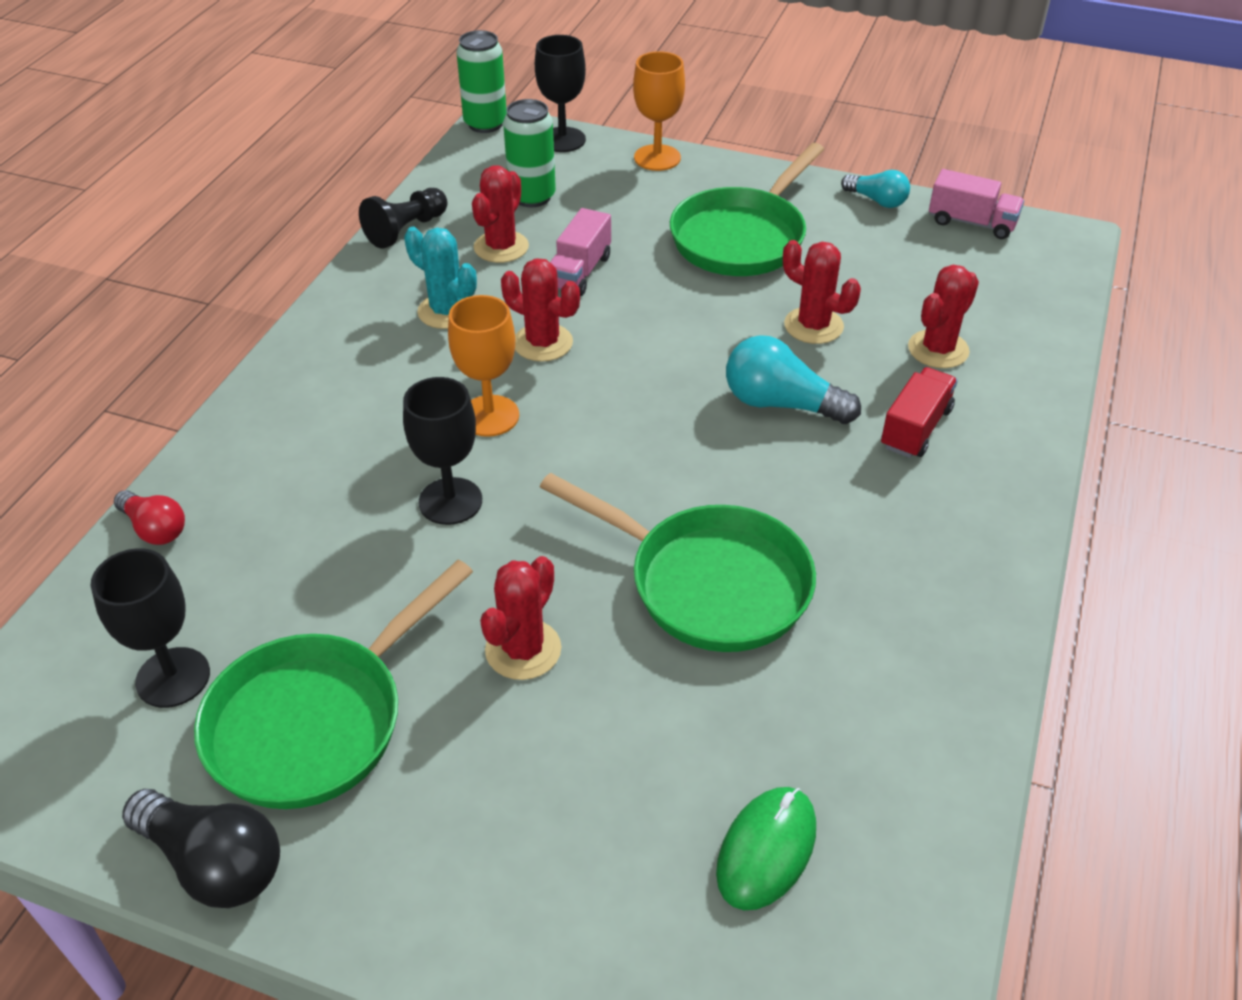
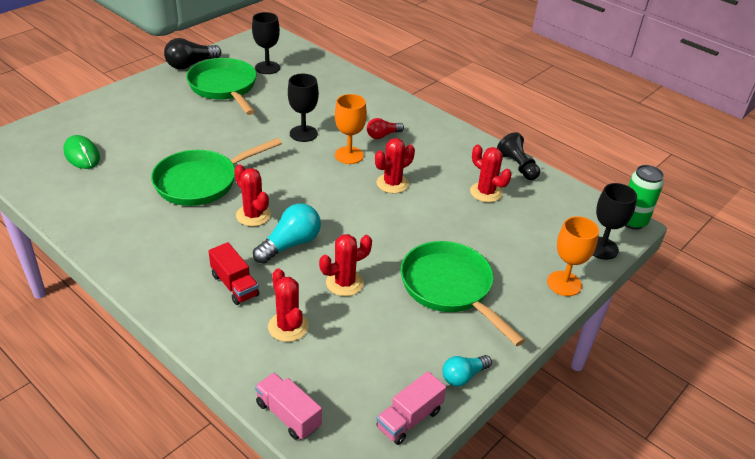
camera: 110 degrees right, 5 degrees down
(155, 529) = (341, 73): red light bulb -> red light bulb (382, 135)
(447, 311) = (436, 162): turquoise cactus -> none
(523, 650) = (213, 131): red cactus -> red cactus (253, 215)
(532, 197) = (534, 217): green can -> none
(579, 272) = (447, 212): pink truck -> pink truck (288, 415)

